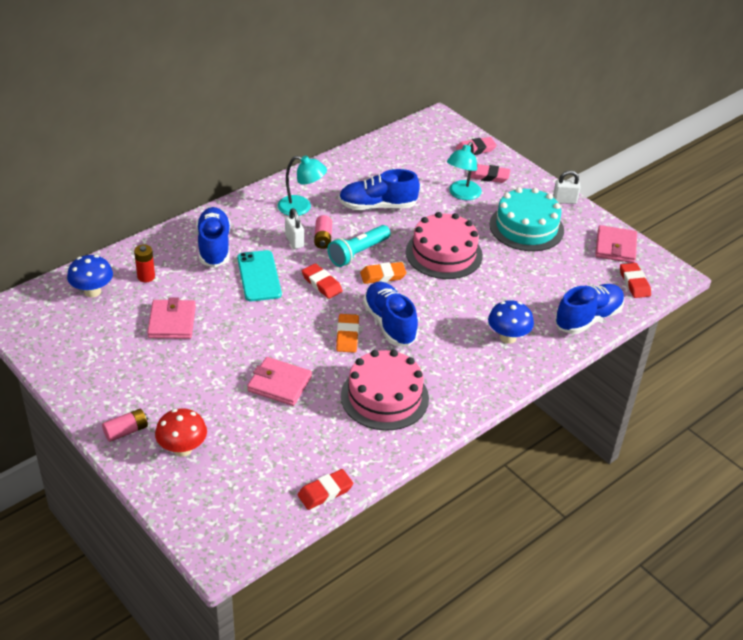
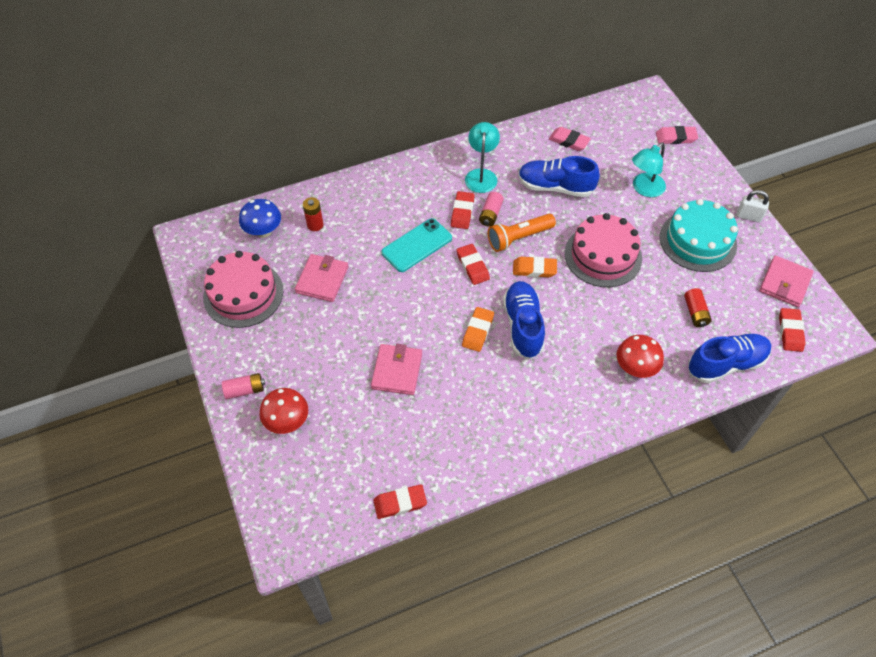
camera: 20 degrees right, 15 degrees up
(214, 247) = (386, 204): blue shoe -> none
(259, 276) = (417, 245): turquoise phone -> turquoise phone turned 45 degrees clockwise
(279, 384) = (397, 371): pink wallet -> pink wallet turned 60 degrees clockwise
(294, 241) = (462, 212): white padlock -> red eraser
(301, 208) = (481, 175): turquoise lamp -> turquoise lamp turned 120 degrees counterclockwise
(358, 253) = (519, 238): turquoise flashlight -> orange flashlight
(384, 397) = (490, 409): pink cake -> pink cake (243, 294)
(489, 176) = (679, 172): pink eraser -> pink eraser (569, 141)
(508, 337) = (635, 368): blue mushroom -> red mushroom
(545, 284) = (695, 312): none -> red battery

